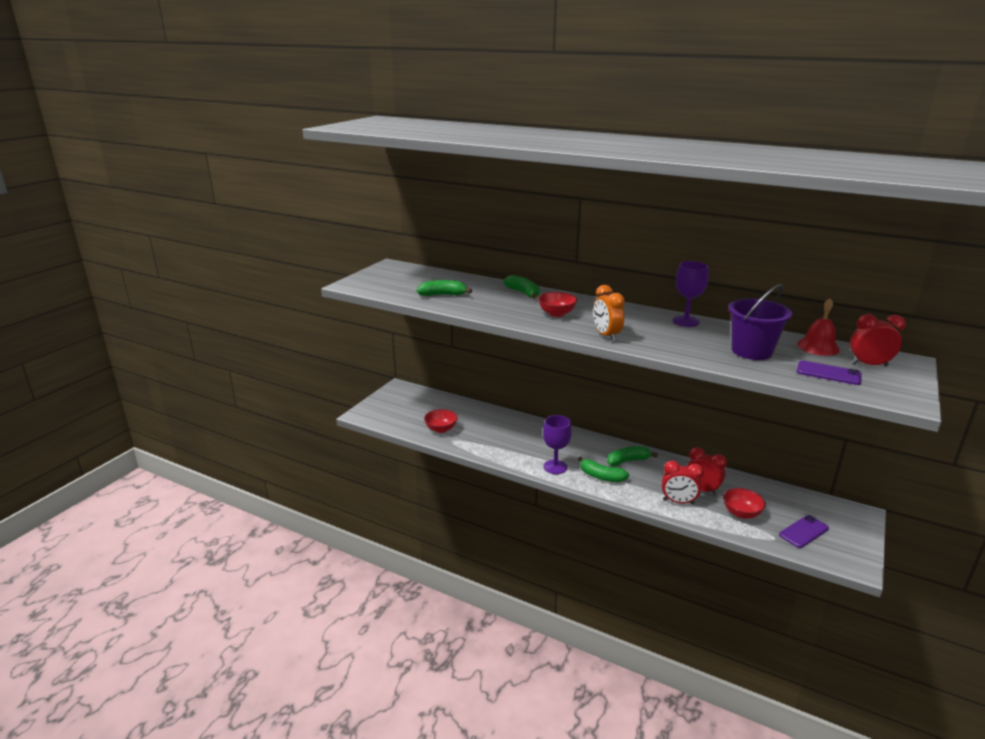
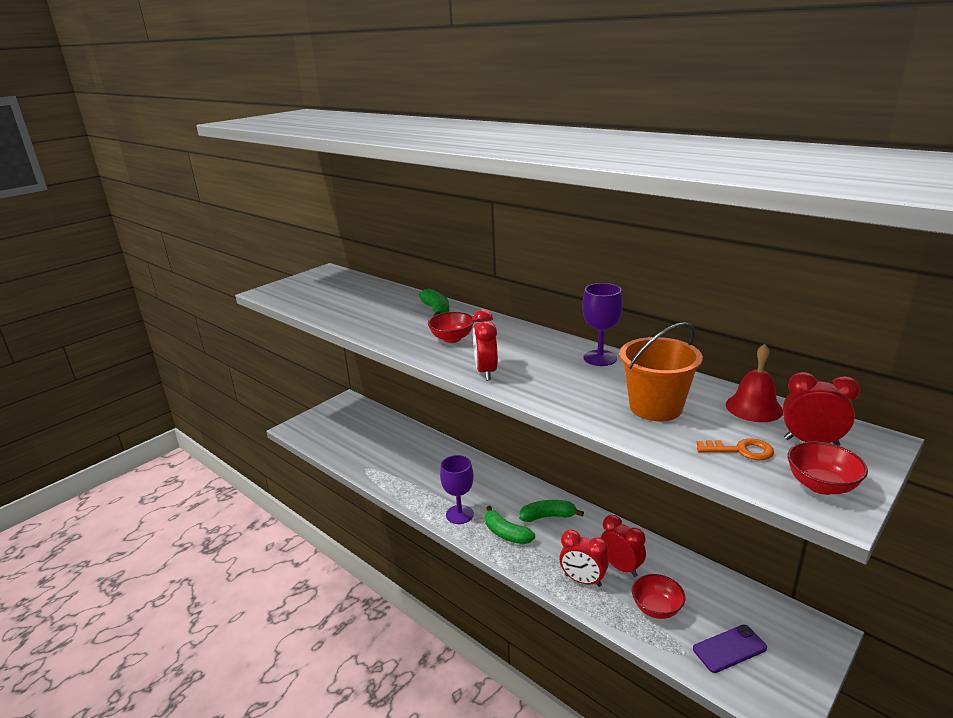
camera: 15 degrees right, 0 degrees up
(441, 429) = (362, 453): red bowl -> red bowl (821, 485)
(443, 295) = (348, 308): green banana -> none
(606, 336) = (486, 372): orange clock -> red clock
(751, 351) = (655, 407): purple bucket -> orange bucket
(828, 373) = (741, 450): purple phone -> orange key

